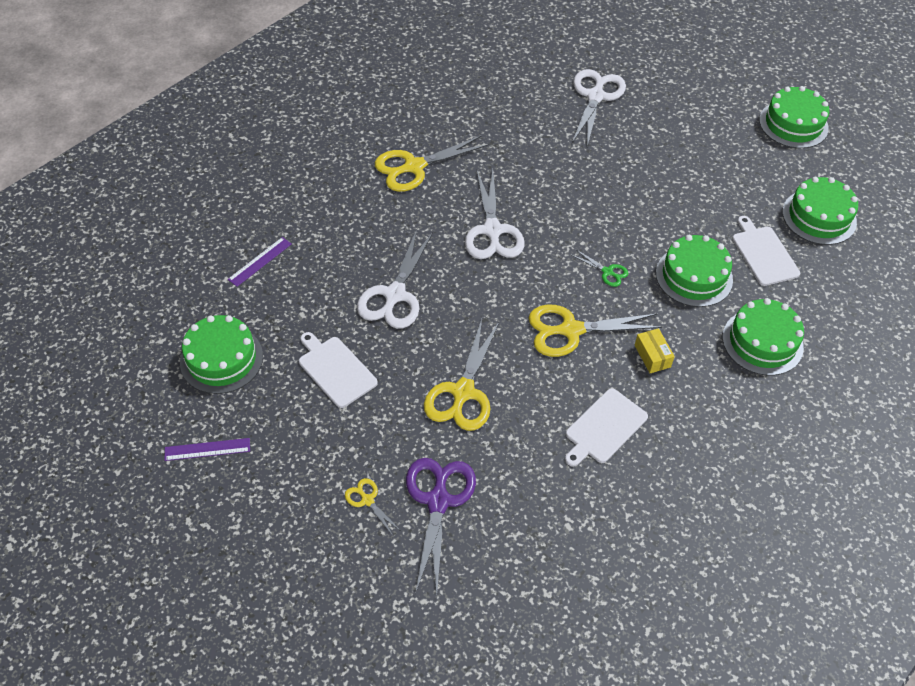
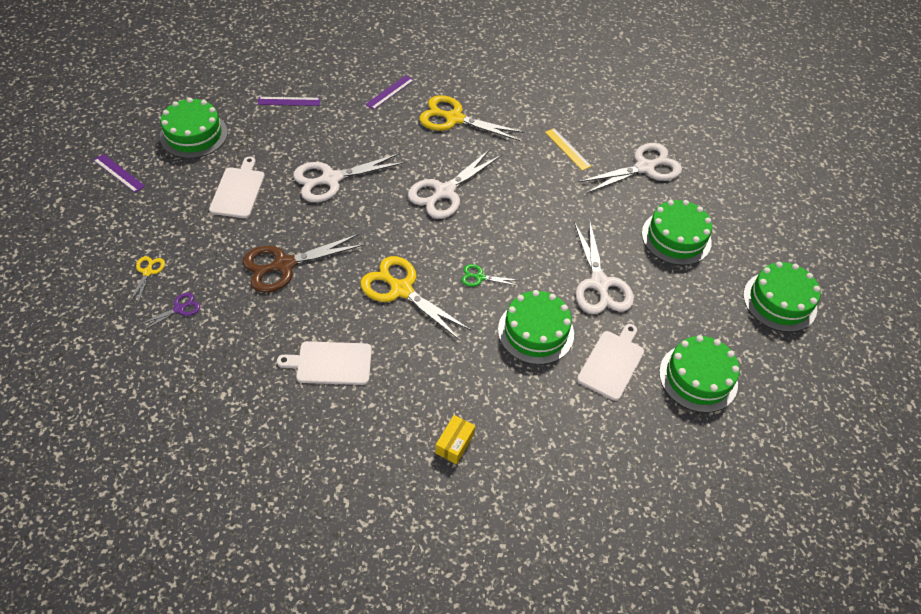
camera: 45 degrees right, 0 degrees up
(332, 186) = (390, 92): none -> purple ruler
(438, 501) = (179, 309): purple scissors -> purple scissors, size x0.48
(463, 392) = (284, 265): yellow scissors -> brown scissors
(527, 124) = (567, 149): none -> yellow ruler
(607, 272) = (480, 277): green scissors -> green scissors turned 105 degrees clockwise
(652, 356) = (428, 352): yellow box -> yellow box (454, 444)
(683, 206) = (599, 283): none -> white scissors
(762, 342) = (518, 415): green cake -> green cake (676, 237)

